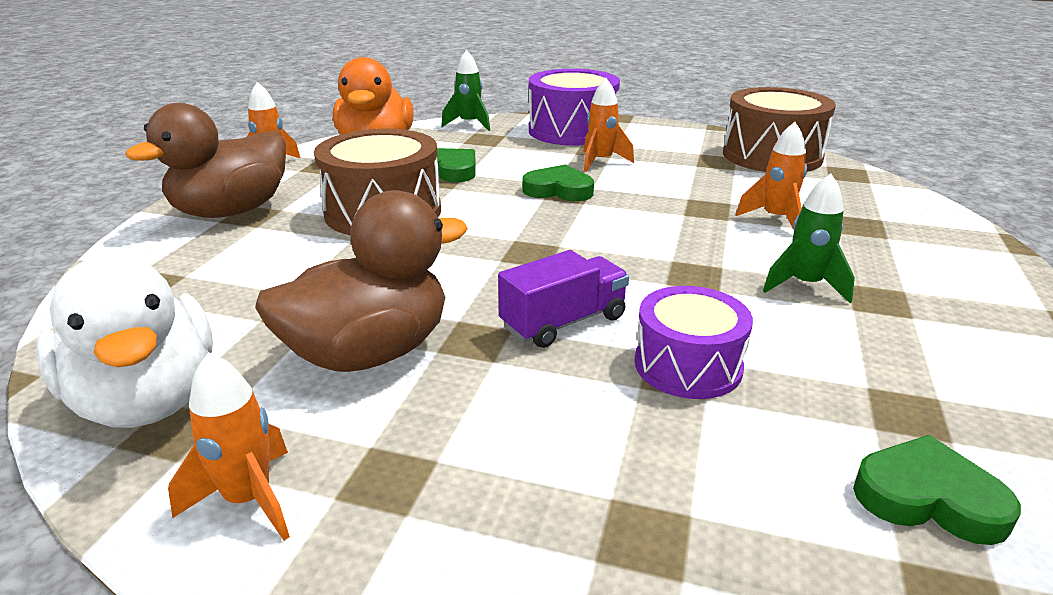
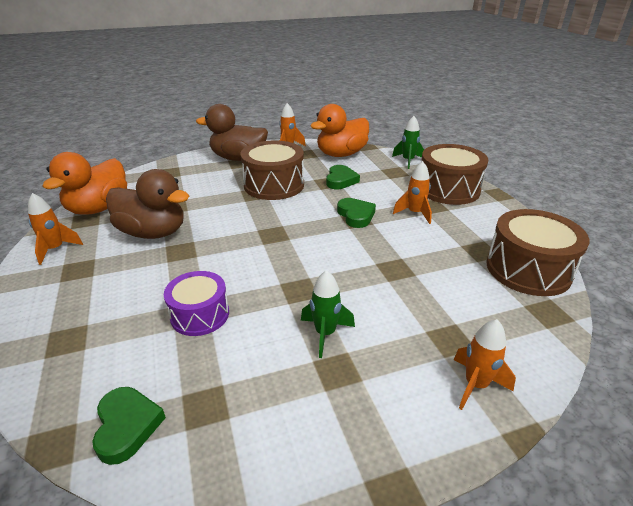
camera: 55 degrees right, 5 degrees up
(147, 400) = (99, 208): white duck -> orange duck
(563, 322) = (212, 267): purple truck -> none
(572, 131) = (448, 189): purple drum -> brown drum
(775, 219) = (411, 299): orange rocket -> orange rocket (475, 385)

